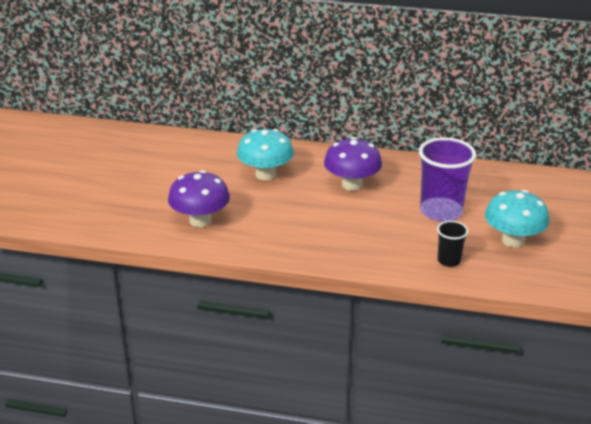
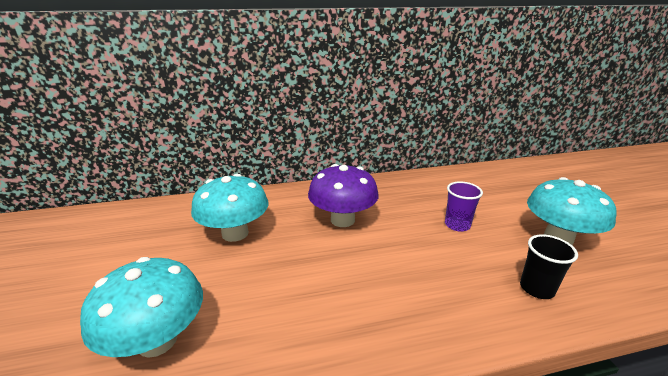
camera: 25 degrees left, 5 degrees down
(200, 220) = (157, 340): purple mushroom -> turquoise mushroom
(441, 211) = (457, 225): purple cup -> purple cup, size x0.51

